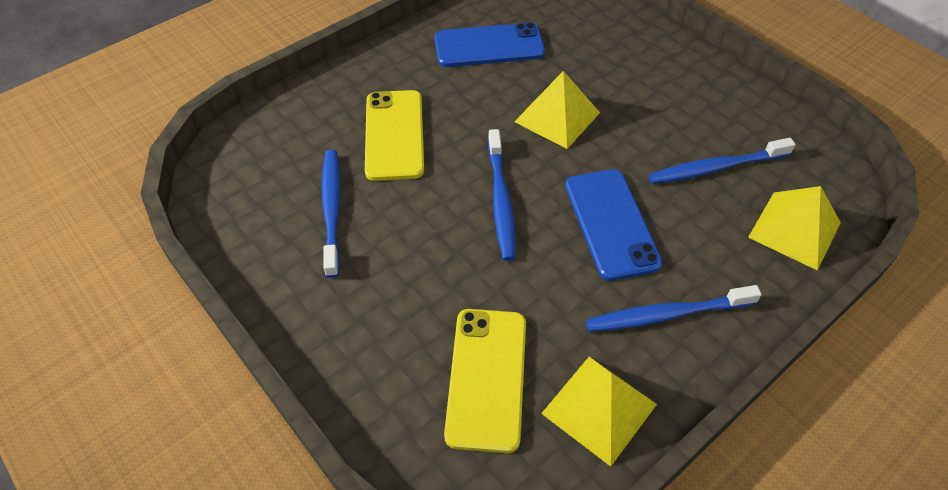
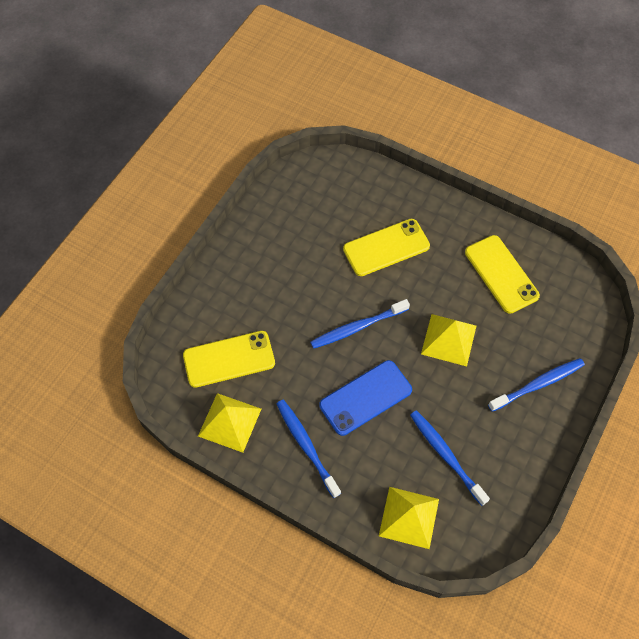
camera: 70 degrees right, 10 degrees up
(332, 209) = (312, 238): blue toothbrush -> blue toothbrush (538, 384)
(489, 46) = (501, 274): blue phone -> yellow phone

